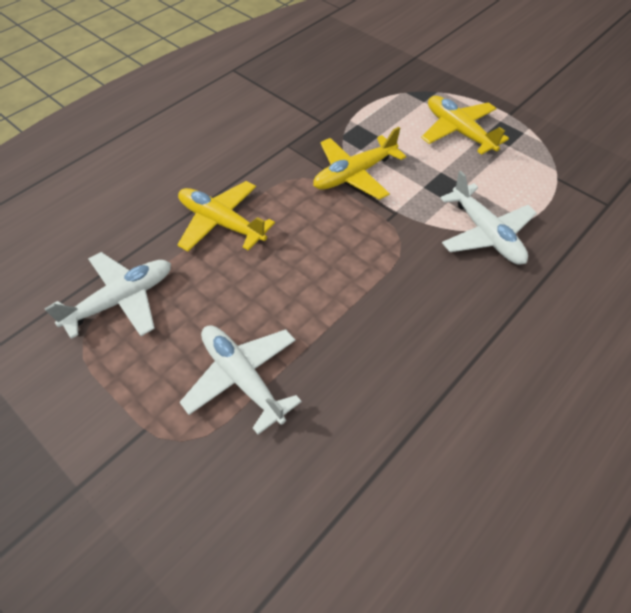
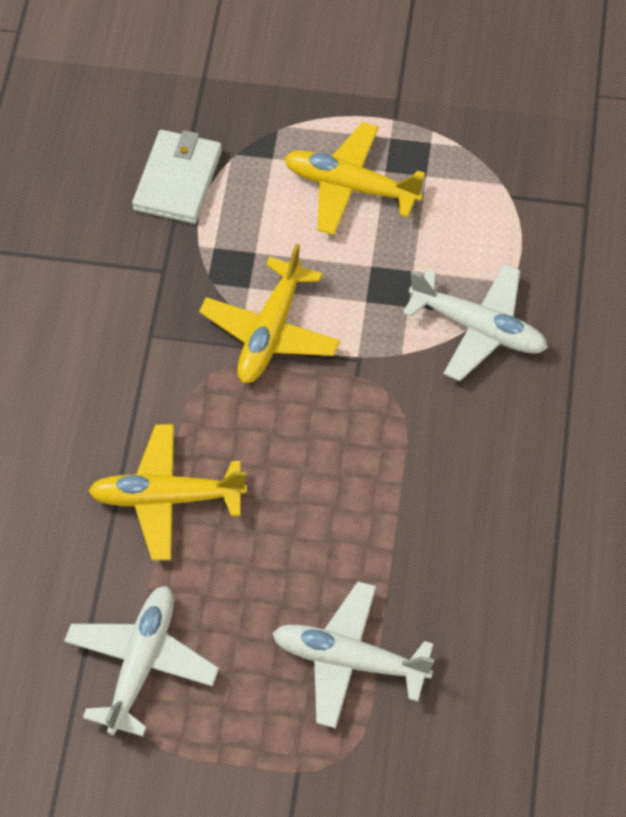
camera: 35 degrees left, 5 degrees up
(364, 89) = (178, 180): none -> white wallet

